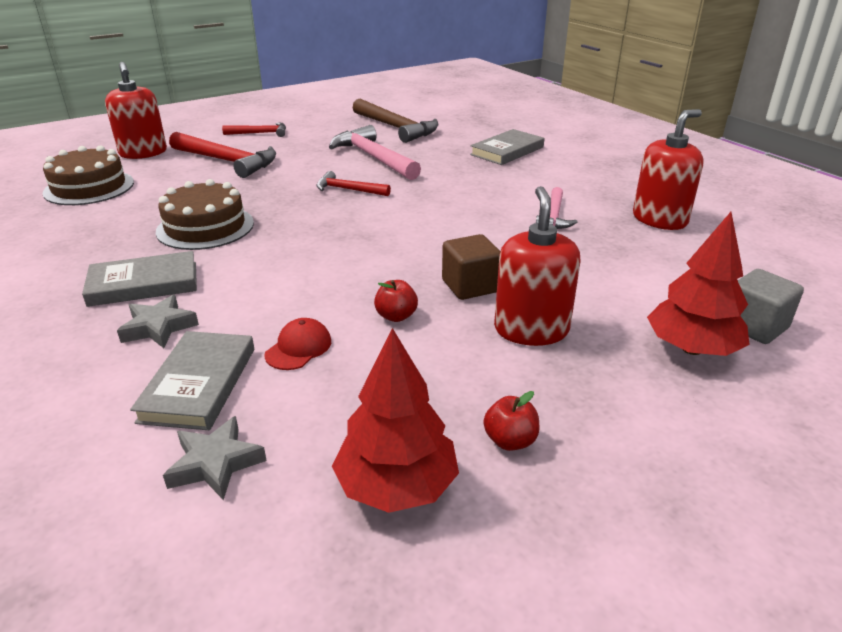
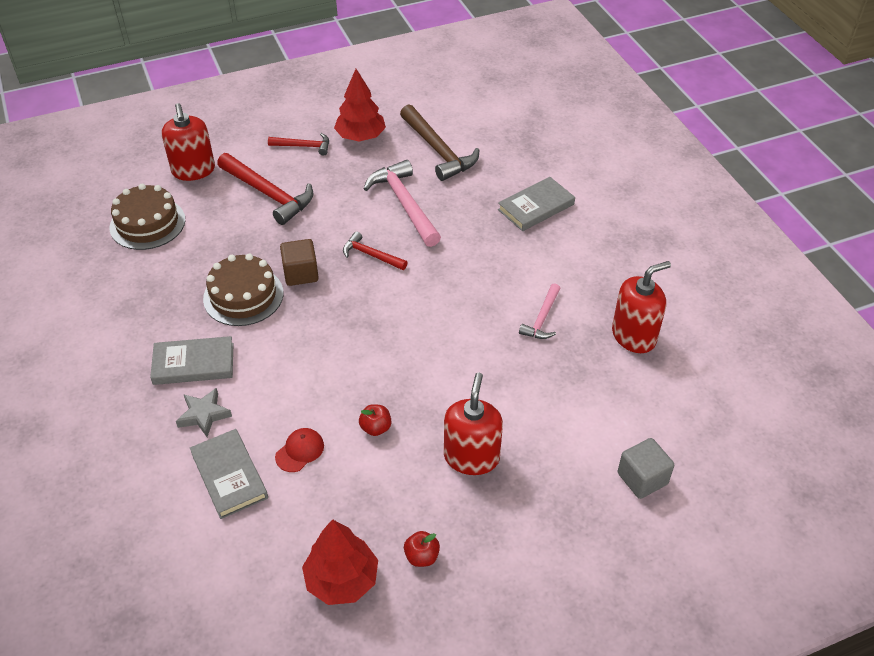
camera: 10 degrees right, 15 degrees up
(199, 384) = (229, 476): grey book -> grey book turned 45 degrees counterclockwise
(215, 463) = (236, 545): grey star -> none
(470, 286) = (441, 402): brown cube -> brown cube (301, 273)
(691, 348) = (582, 494): red tree -> red tree (361, 136)

